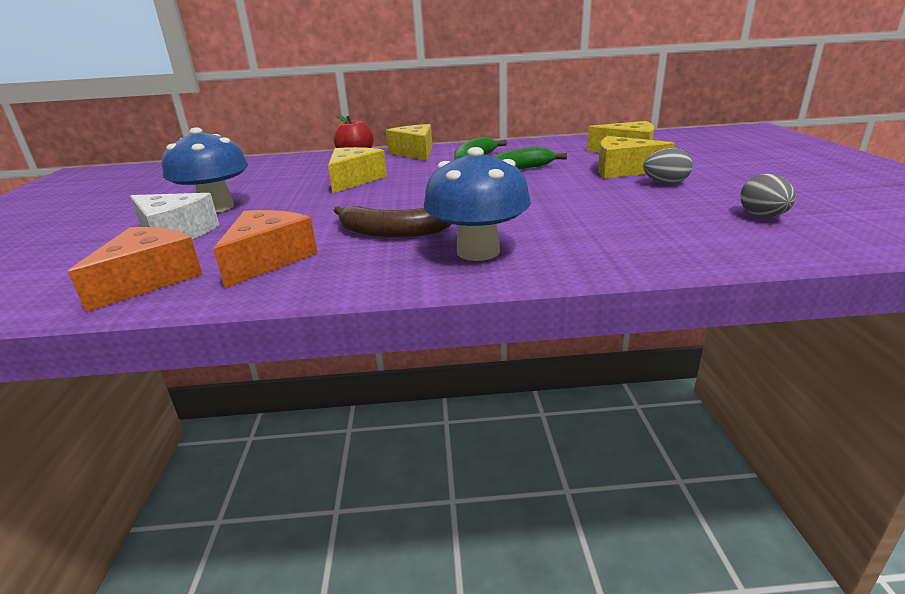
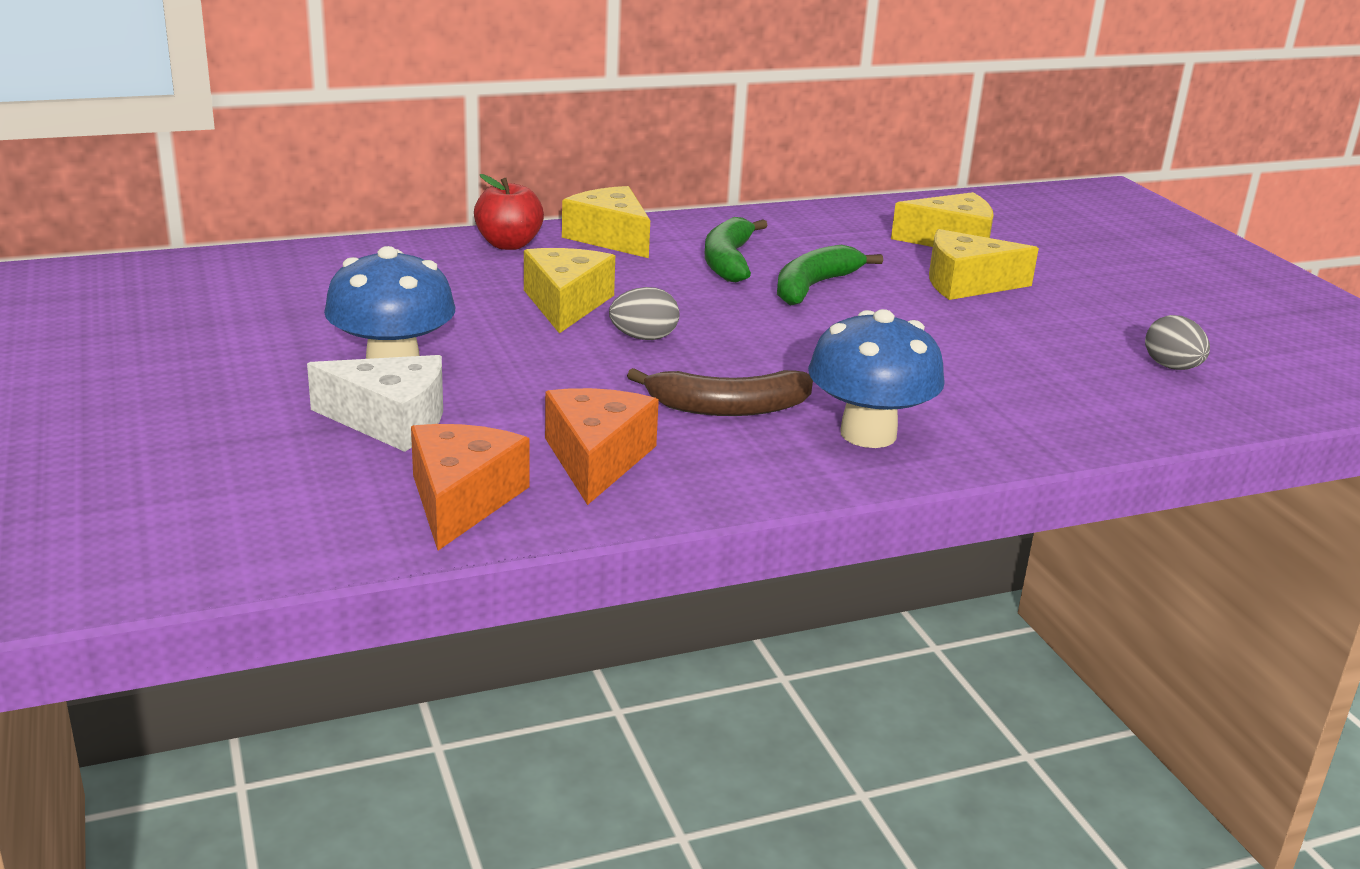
camera: 20 degrees left, 0 degrees up
(665, 183) = (1035, 310): grey egg -> grey egg (644, 338)

